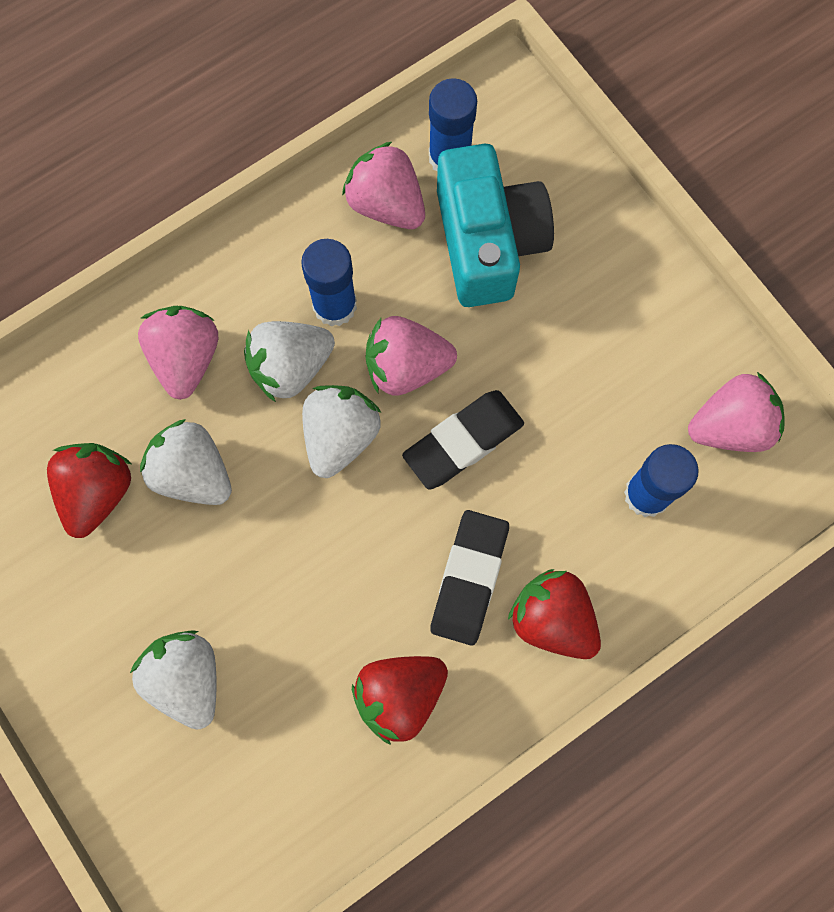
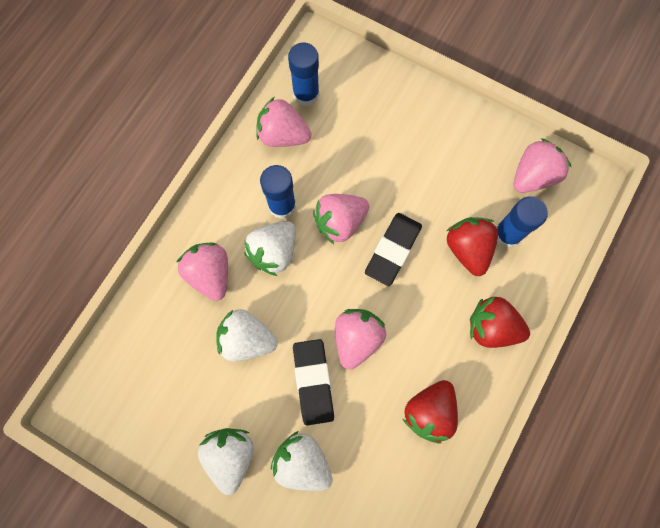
camera: 25 degrees left, 0 degrees up
(97, 492) = (195, 377): red strawberry -> red strawberry (468, 249)
(340, 436) = (322, 278): white strawberry -> white strawberry (231, 455)
(348, 544) = (357, 338): none -> pink strawberry
(469, 578) = (434, 326): black eraser -> black eraser (313, 382)
(488, 242) = (351, 132): turquoise camera -> none

